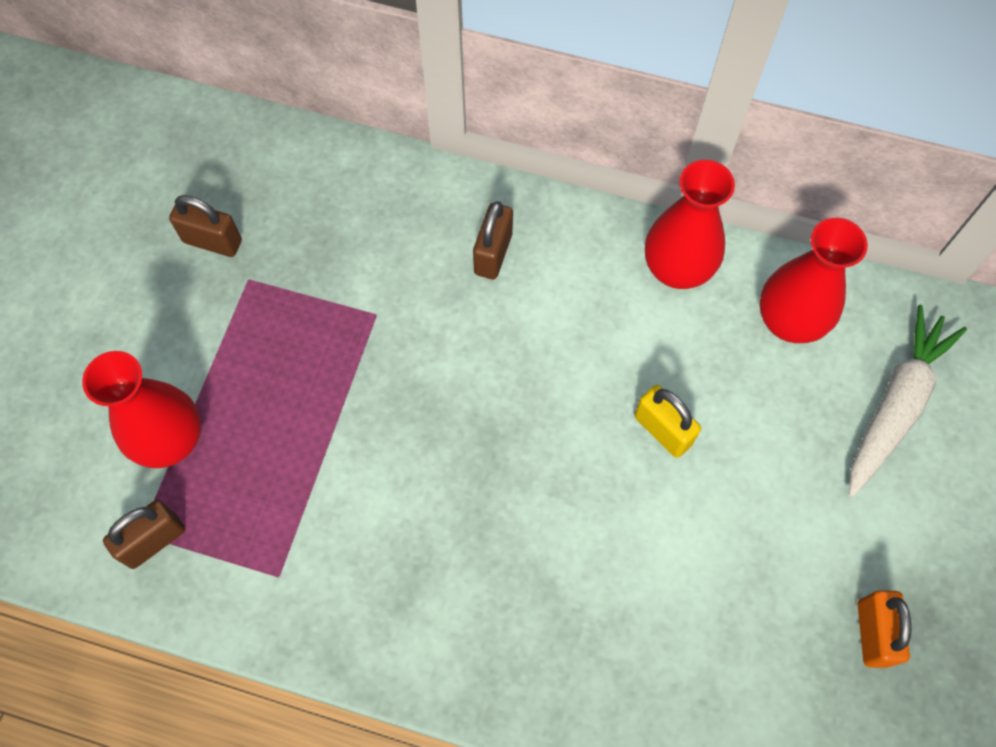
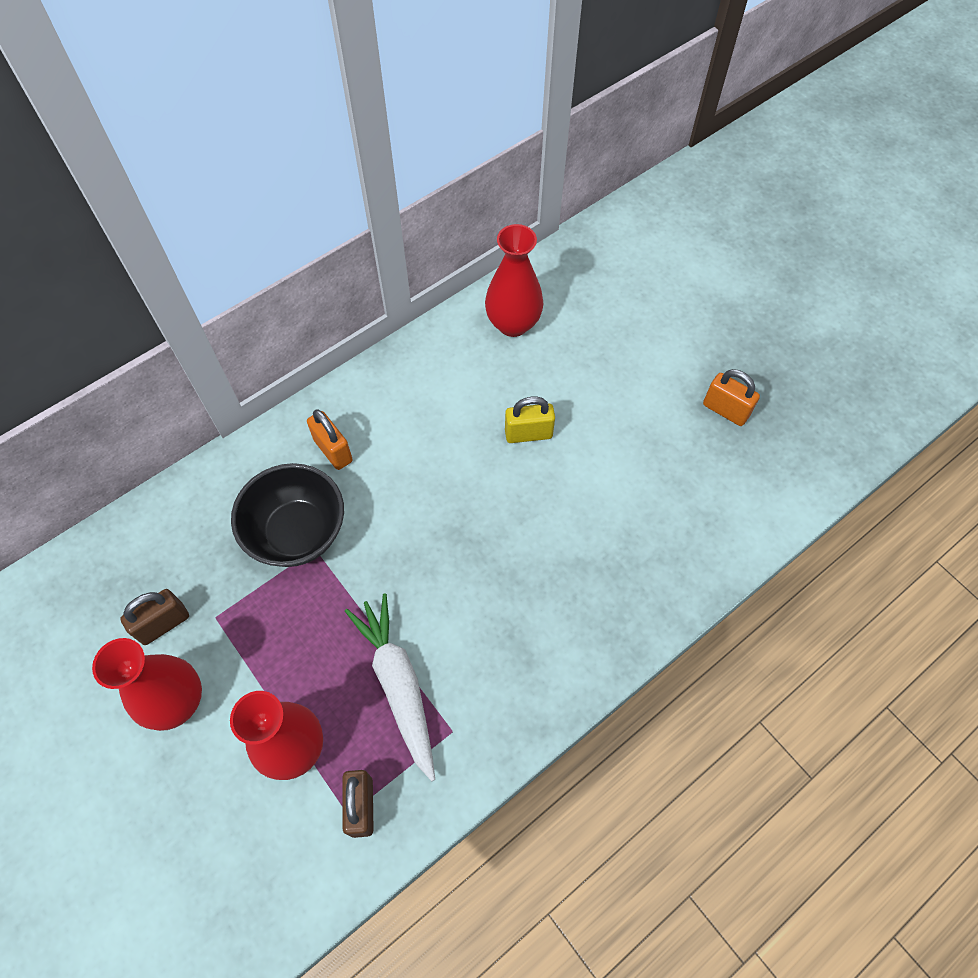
camera: 55 degrees left, 5 degrees down
(382, 286) = (297, 532): none -> black bowl
(493, 254) = (333, 450): brown padlock -> orange padlock
(677, 269) = (432, 357): red vase -> red vase (176, 701)
(895, 405) = (604, 309): white carrot -> white carrot (398, 685)

